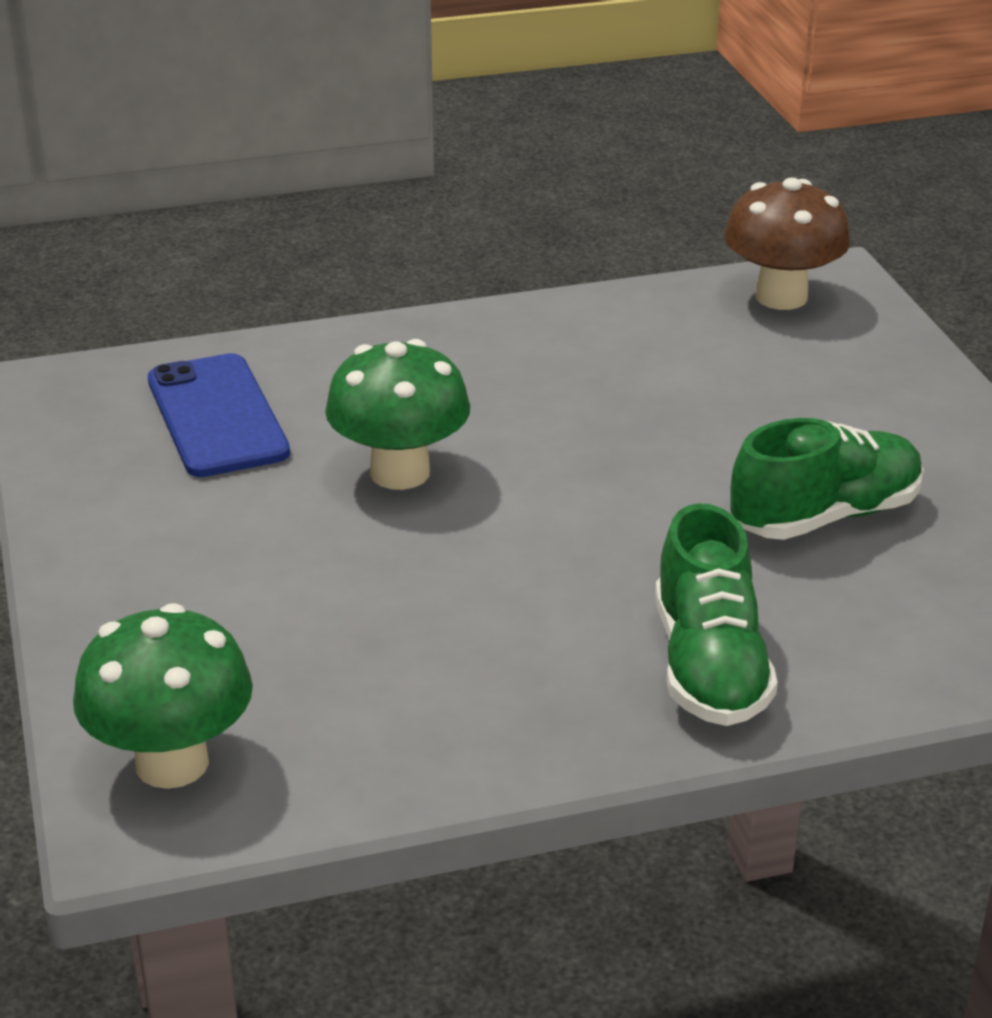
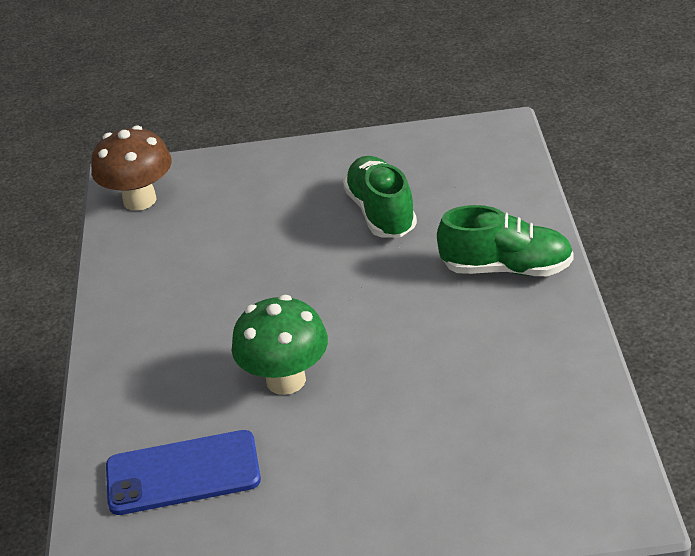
camera: 75 degrees left, 5 degrees up
(172, 763) = (569, 489): green mushroom -> none

